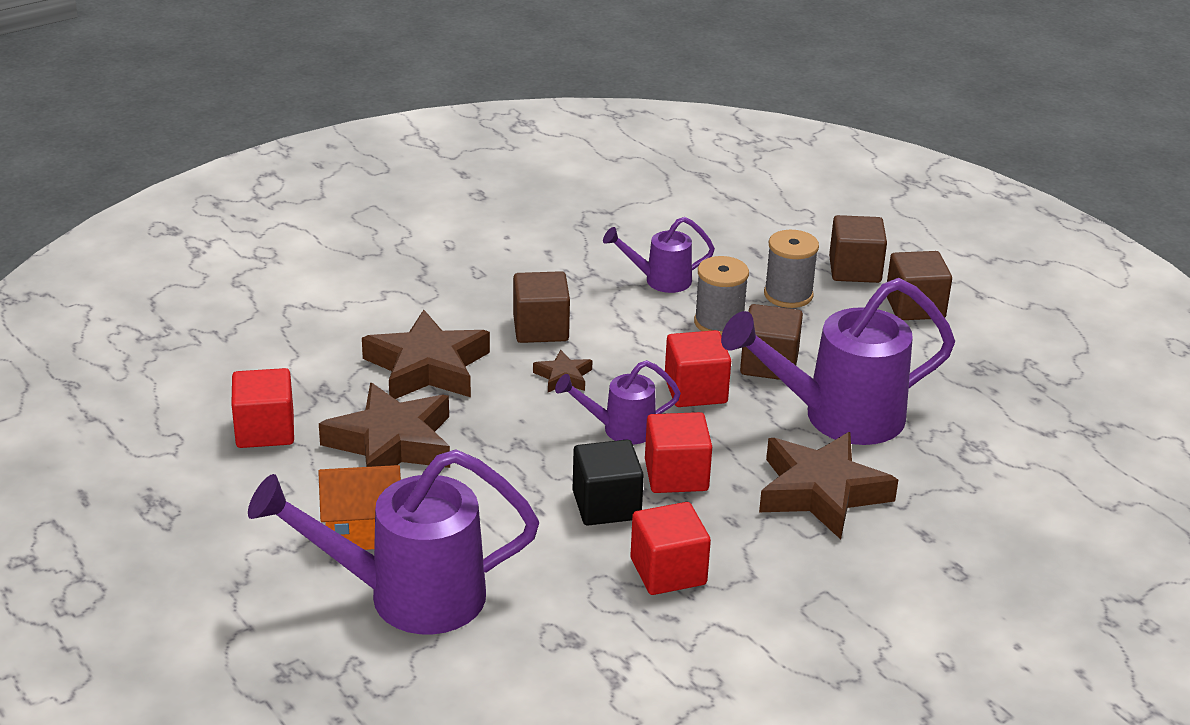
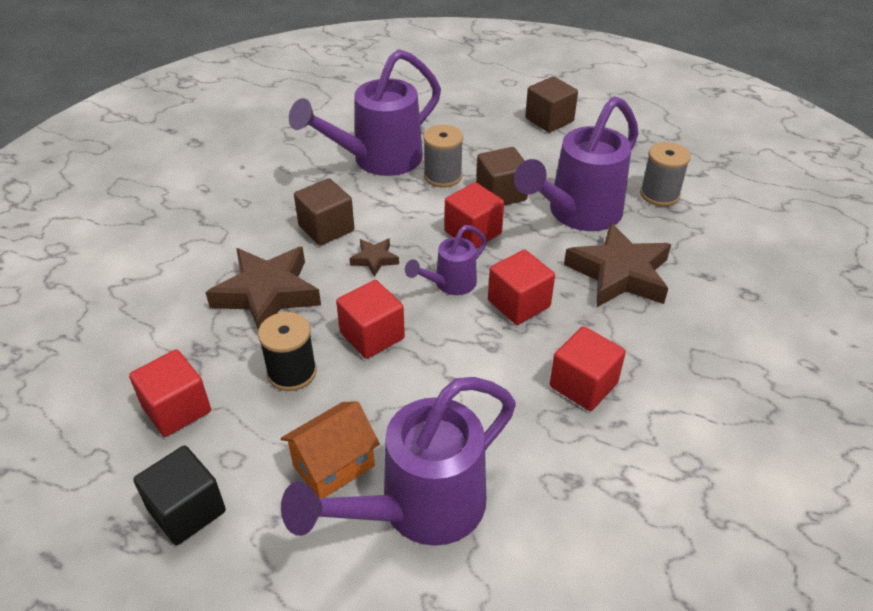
camera: 30 degrees left, 10 degrees up
(391, 443) = (292, 372): brown star -> black spool
(496, 443) = (372, 335): none -> red cube
(606, 505) = (494, 350): black cube -> black cube (187, 510)
(659, 280) = (377, 160): purple watering can -> purple watering can, size x1.96
(788, 295) = (468, 140): grey spool -> grey spool (659, 194)
(855, 270) = (491, 108): brown cube -> none

